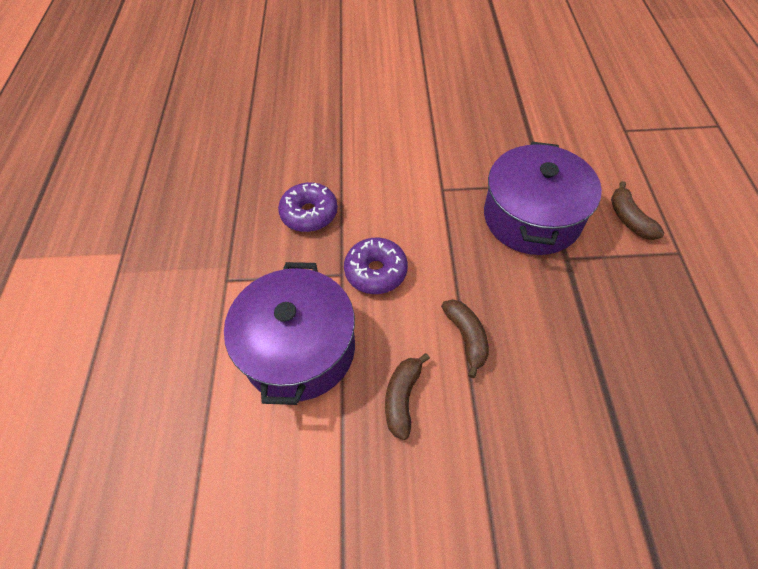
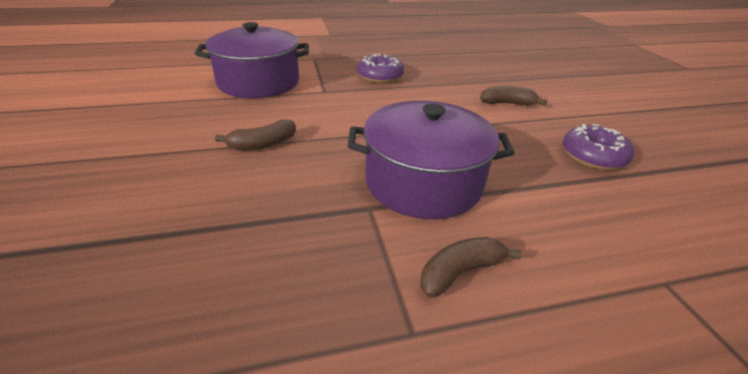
camera: 75 degrees right, 20 degrees down
(376, 271) = (329, 103): purple donut -> purple donut (593, 156)
(402, 398) = (210, 118): brown banana -> brown banana (507, 103)

